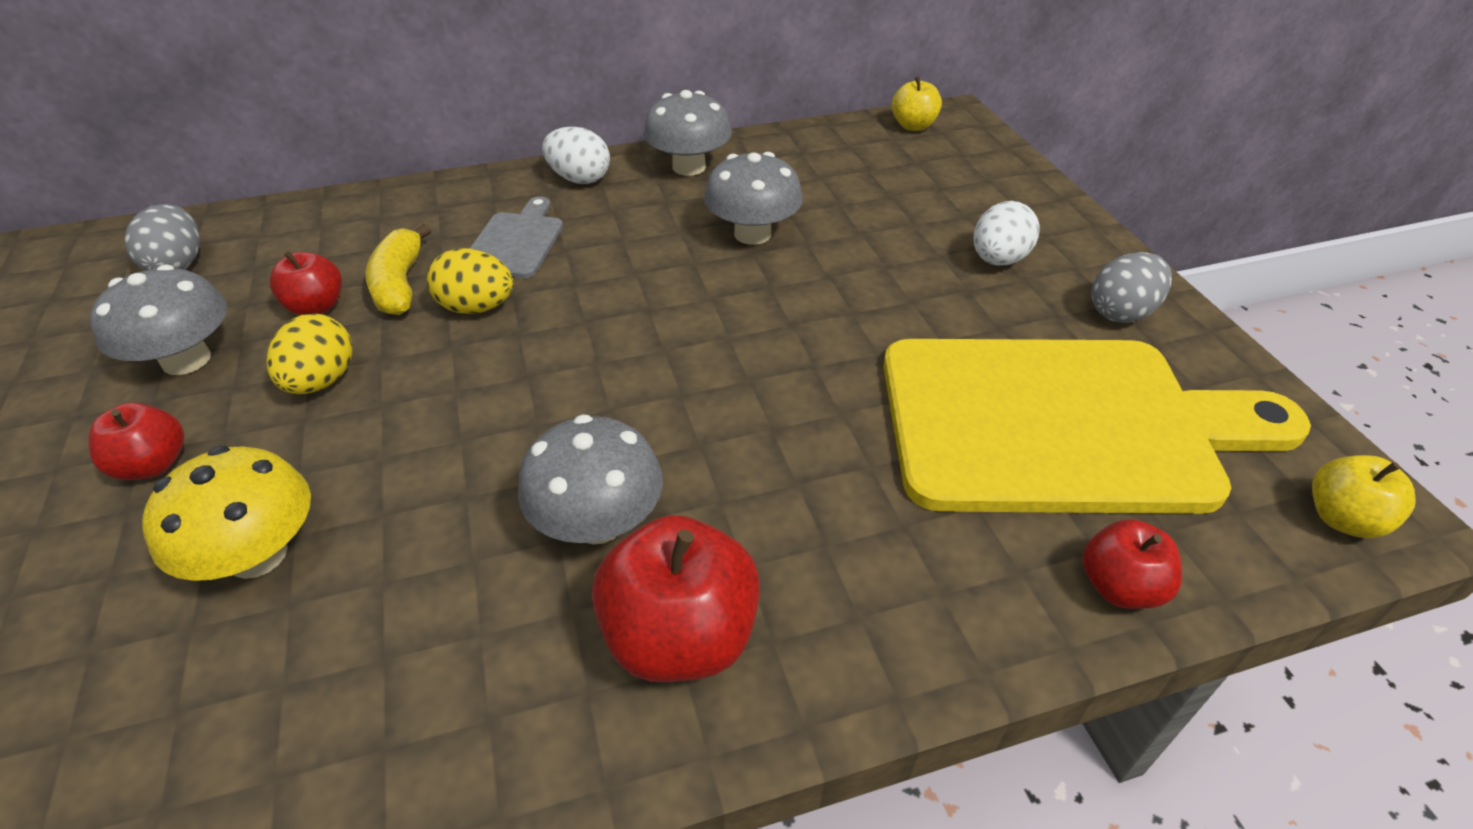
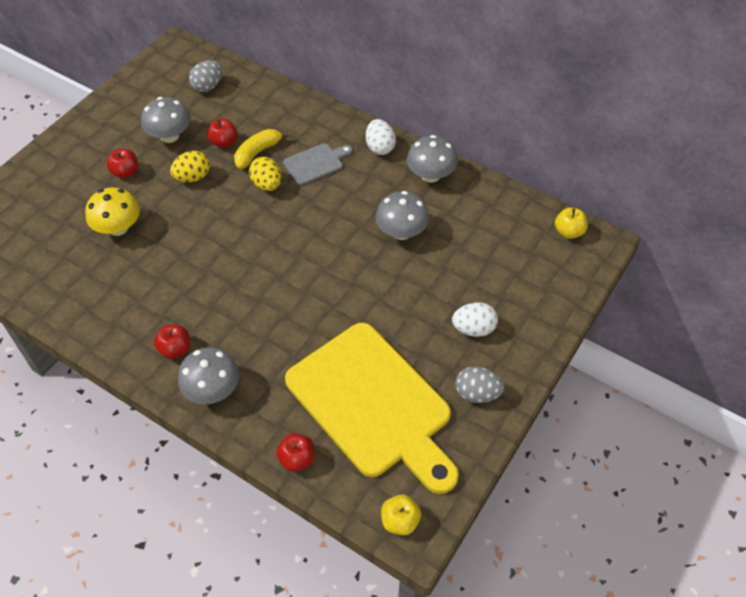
camera: 50 degrees right, 10 degrees up
(598, 522) = (200, 297): grey mushroom -> grey mushroom (212, 389)
(680, 636) = (175, 349): red apple -> red apple, size x0.59

